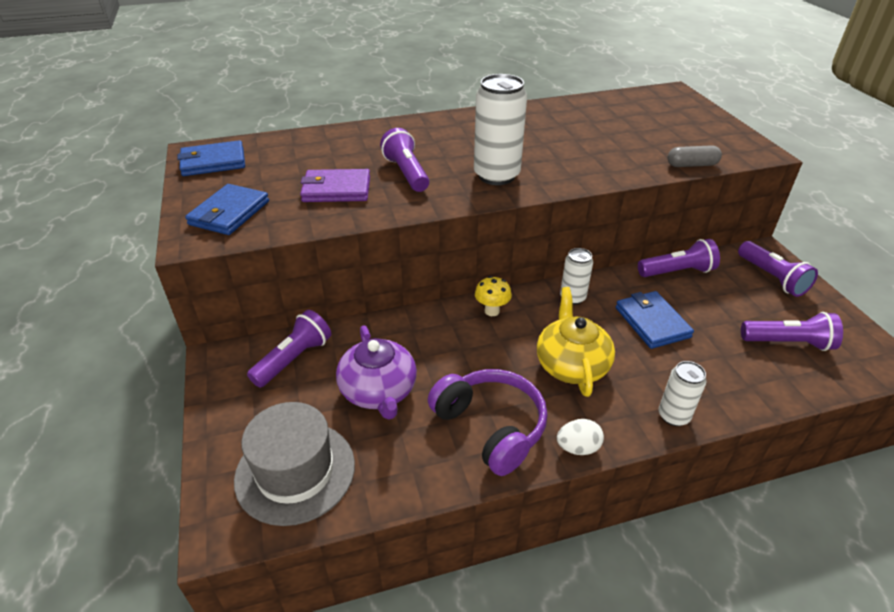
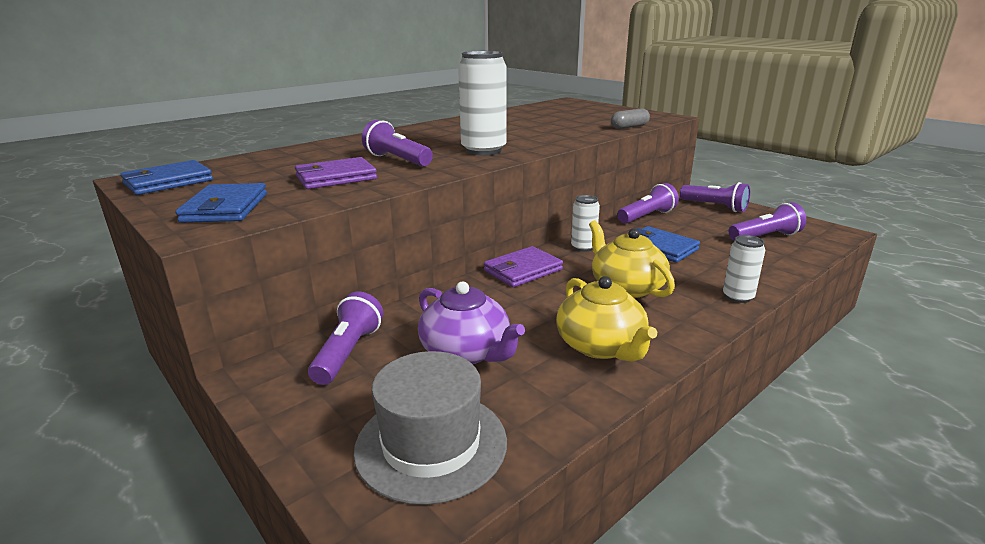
camera: 25 degrees left, 15 degrees down
(491, 427) = (601, 346): purple headphones -> yellow teapot
(492, 311) = (523, 270): yellow mushroom -> purple wallet
(578, 448) = (689, 338): white egg -> none

